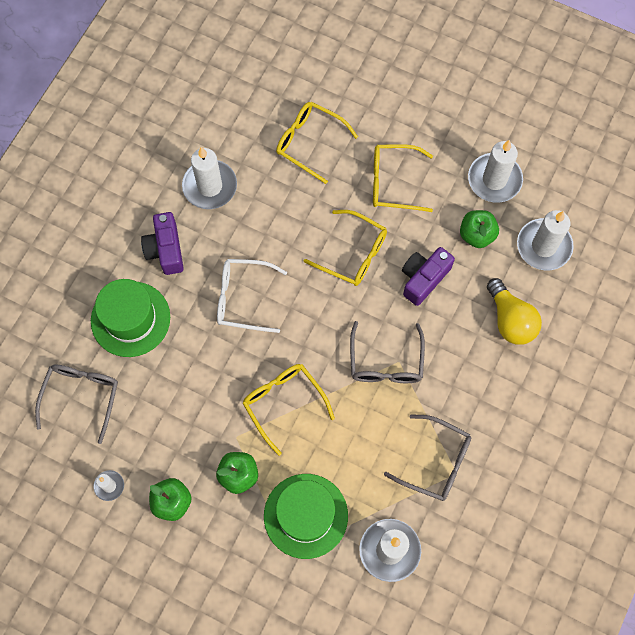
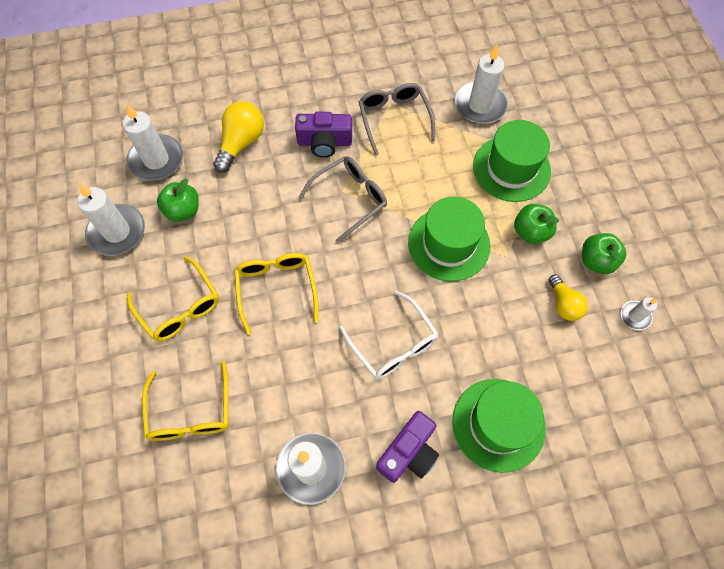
camera: 130 degrees left, 5 degrees down
(81, 396) = (598, 403): grey glasses -> none
(164, 442) = (563, 304): none -> yellow light bulb
(283, 403) = (449, 244): yellow glasses -> green hat
(423, 279) = (255, 222): purple camera -> purple camera (324, 142)

